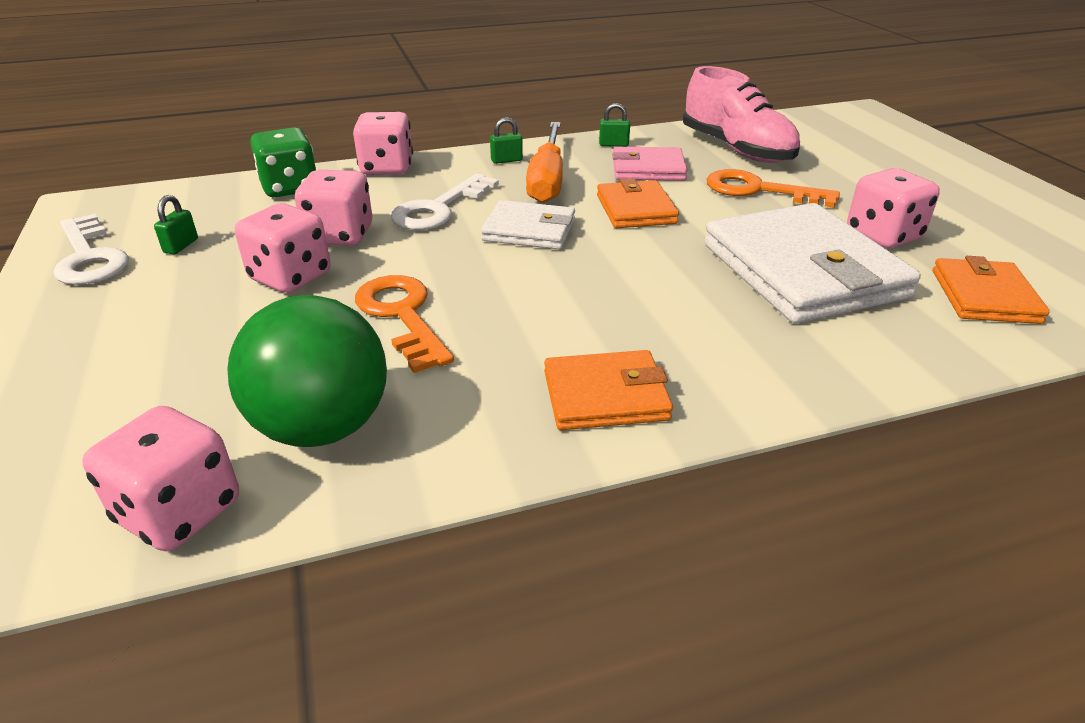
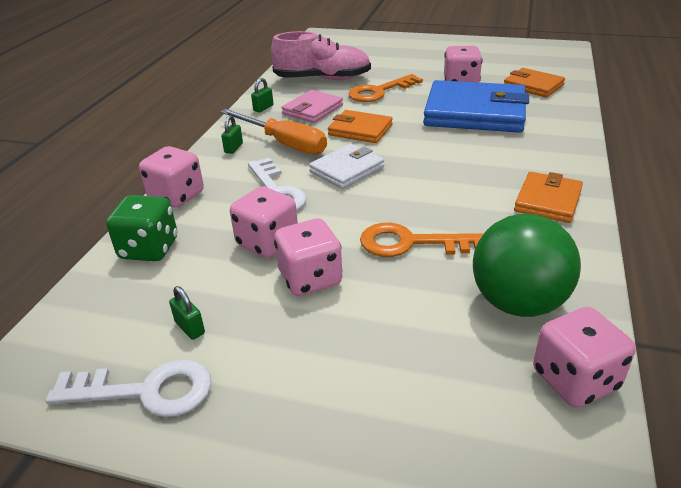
camera: 55 degrees left, 0 degrees up
(802, 271) = (475, 113): white wallet -> blue wallet

